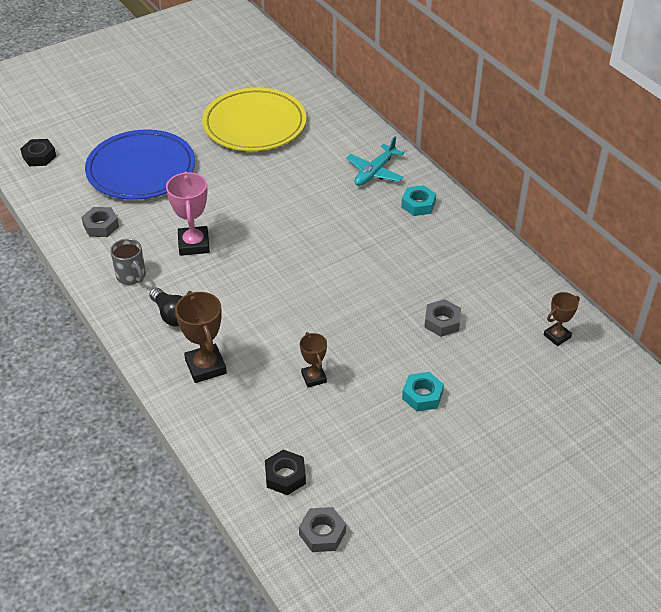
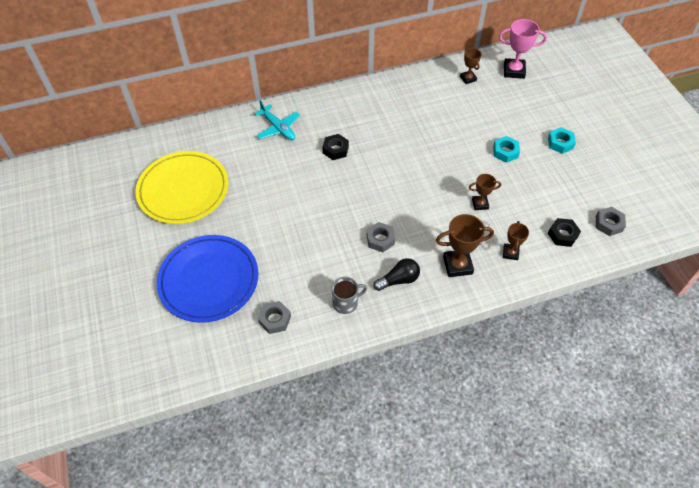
camera: 75 degrees left, 10 degrees up
(39, 156) = (151, 364): black nut -> black nut (335, 150)
(194, 244) = (321, 254): pink trophy -> pink trophy (514, 71)
(238, 419) = (510, 253): none -> brown trophy
(418, 205) = (324, 112): turquoise nut -> turquoise nut (560, 143)
(442, 322) = (443, 127): grey nut -> grey nut (380, 239)

